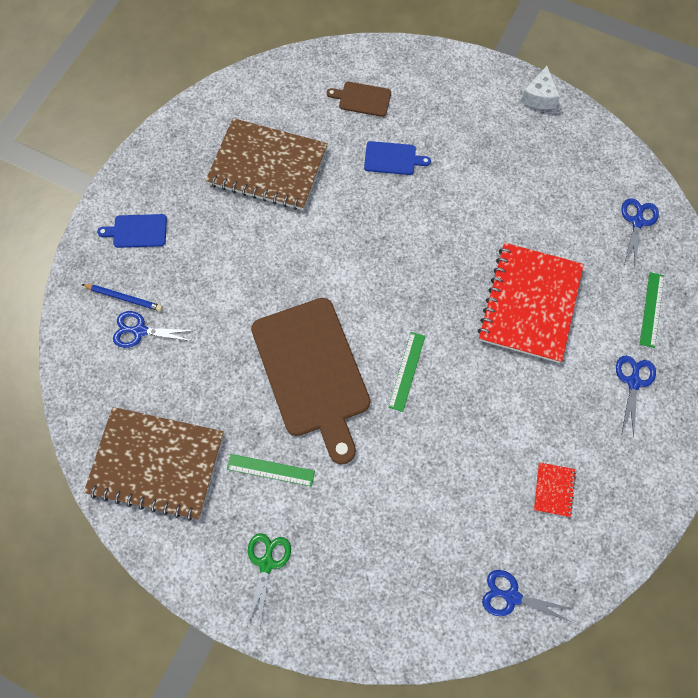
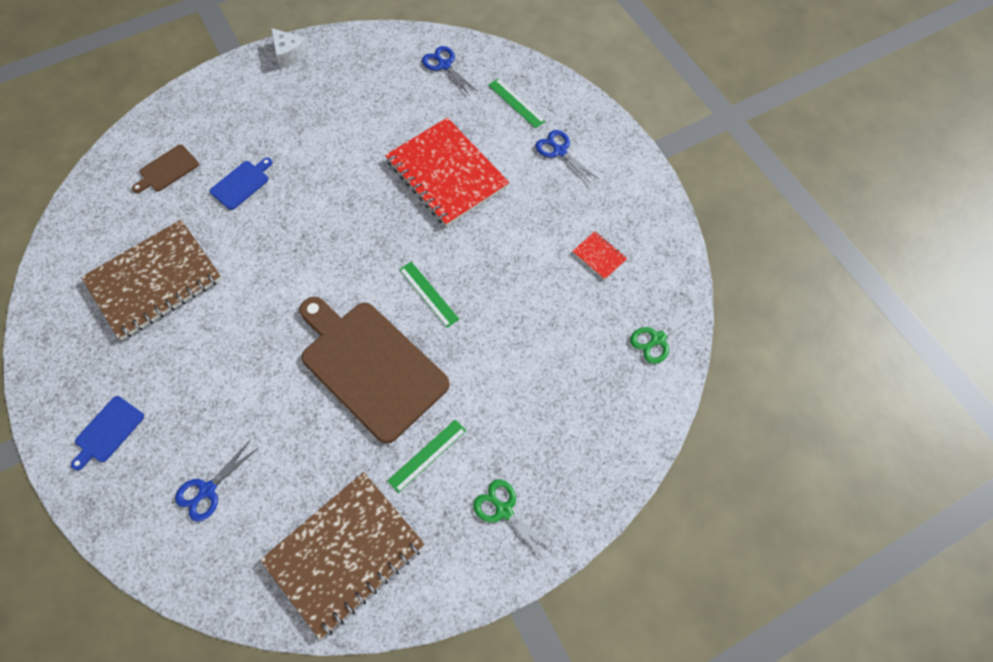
camera: 55 degrees left, 5 degrees down
(124, 298) = (162, 485): blue pencil -> none
(312, 372) = (370, 366): brown cutting board -> brown cutting board turned 150 degrees counterclockwise
(511, 596) = (657, 339): blue scissors -> green scissors

